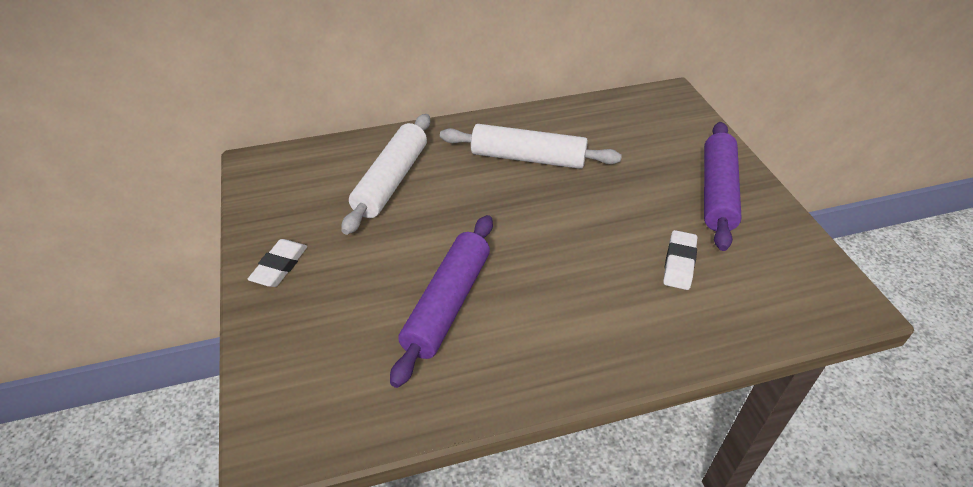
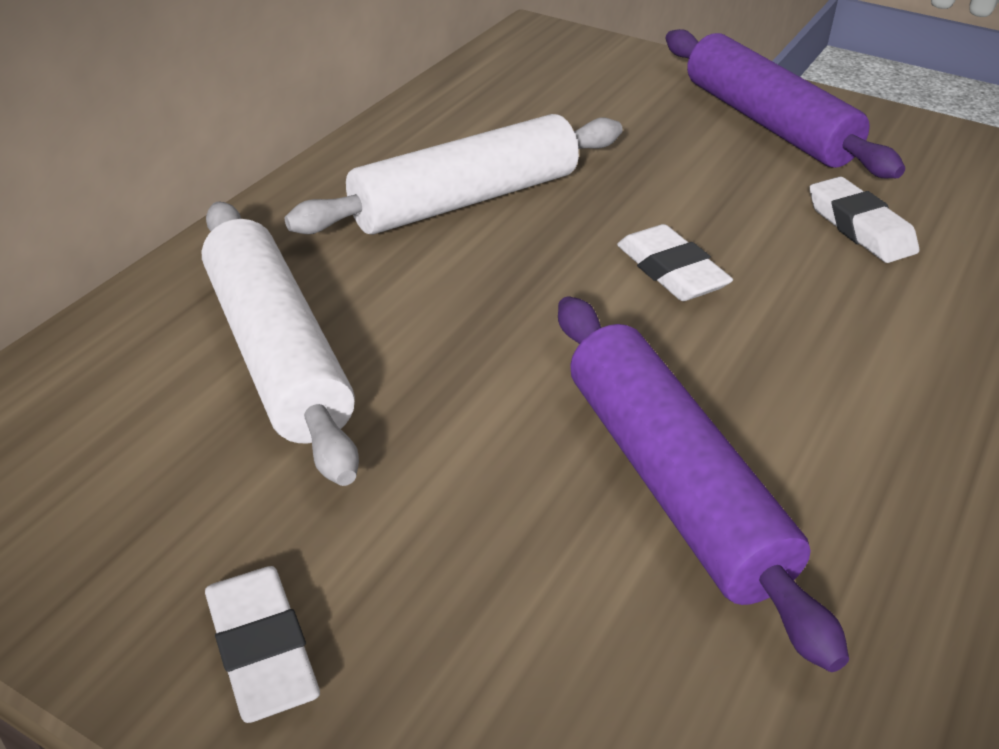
camera: 45 degrees left, 5 degrees down
(564, 232) = (671, 271): none -> white eraser

